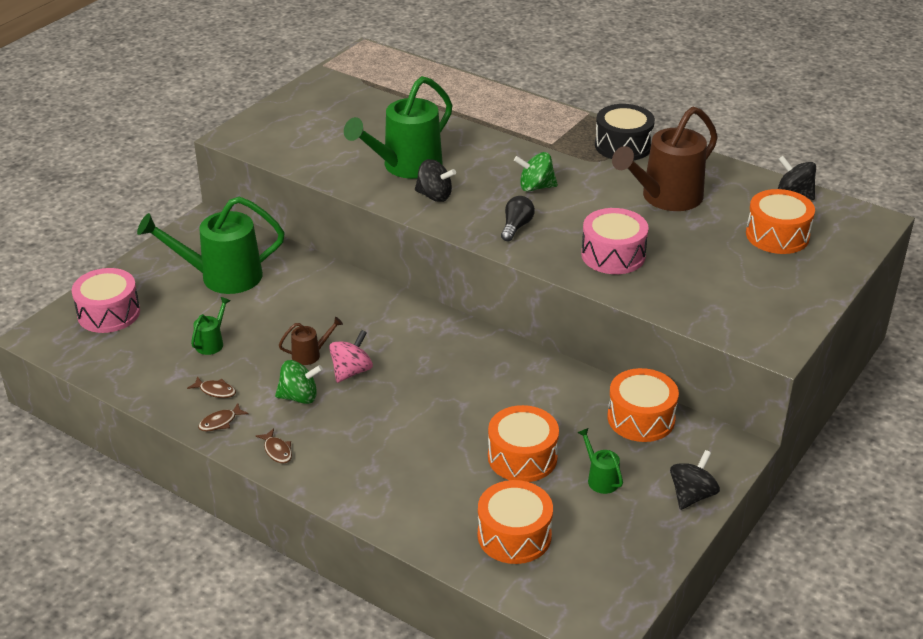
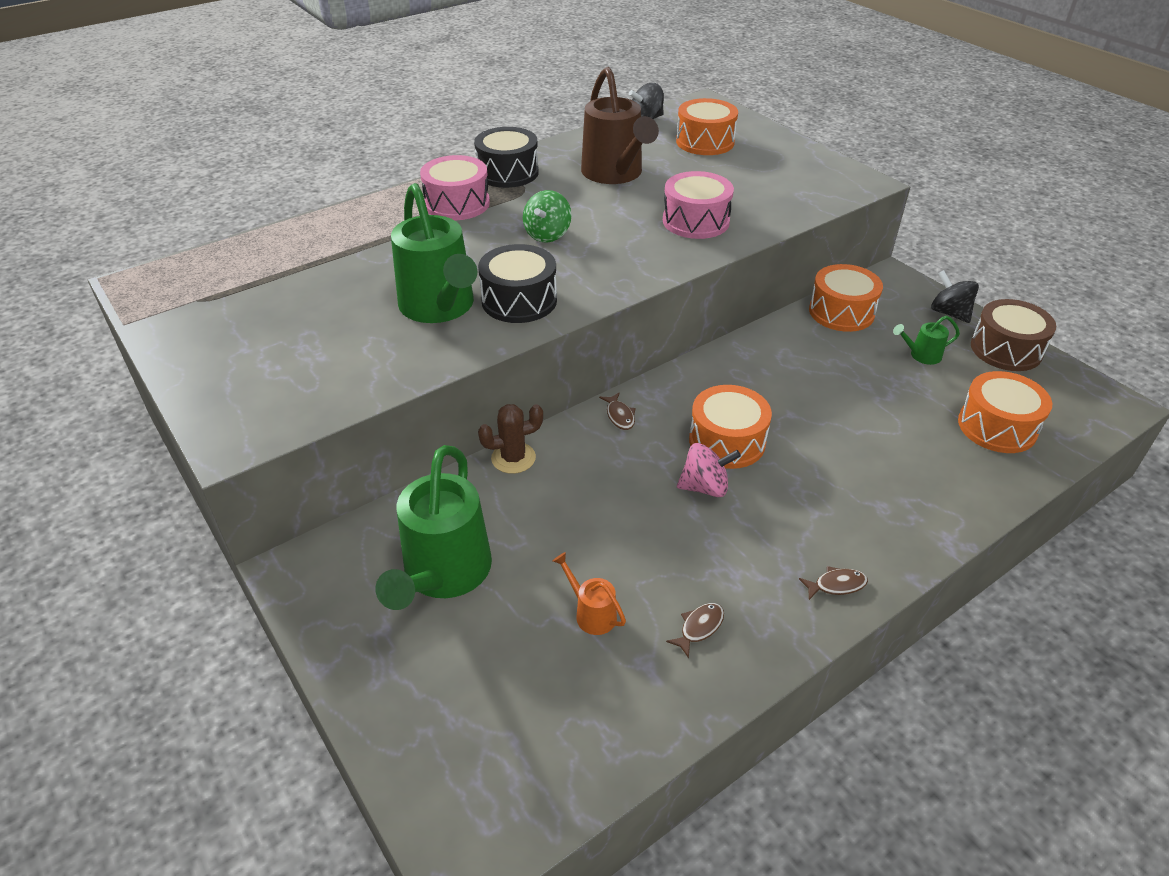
camera: 70 degrees left, 5 degrees up
(109, 313) = (456, 735): pink drum -> pink drum (457, 204)
(212, 342) = (591, 613): green watering can -> orange watering can
(220, 422) = (767, 634): brown fish -> brown fish (619, 416)
(299, 397) = (738, 543): green spinning top -> none
(310, 354) = (658, 516): brown watering can -> none
(340, 277) = (513, 458): none -> brown cactus
(351, 371) = (705, 487): pink spinning top -> pink spinning top turned 120 degrees clockwise
(434, 196) = (519, 300): black spinning top -> black drum
(516, 227) = (615, 262): black light bulb -> none
(522, 457) = (883, 394): orange drum -> orange drum (727, 441)
(650, 540) = (1006, 349): none -> brown drum

